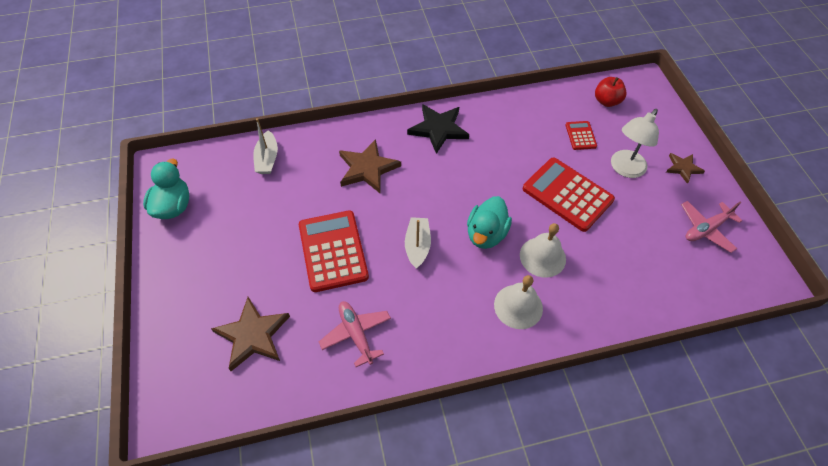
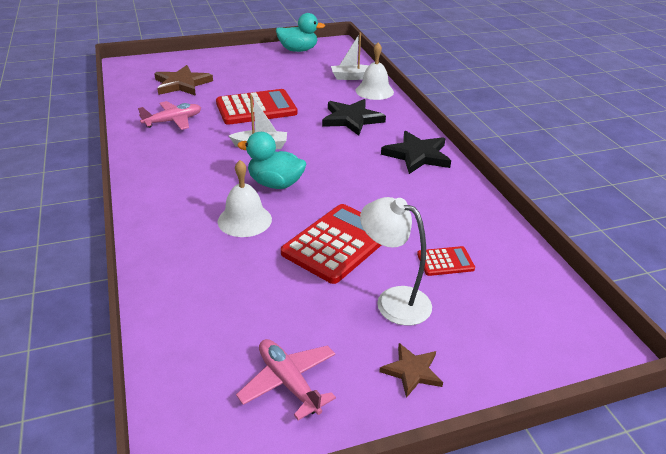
camera: 85 degrees right, 20 degrees down
(367, 168) = (351, 119): brown star -> black star
(518, 306) = (184, 202): white bell -> white bell (374, 91)
(606, 101) = (529, 294): red apple -> none

